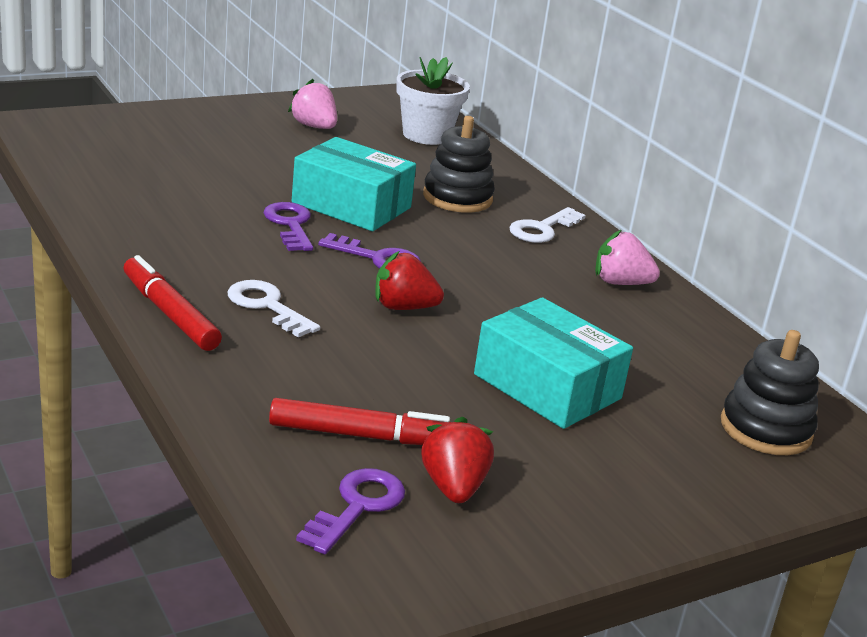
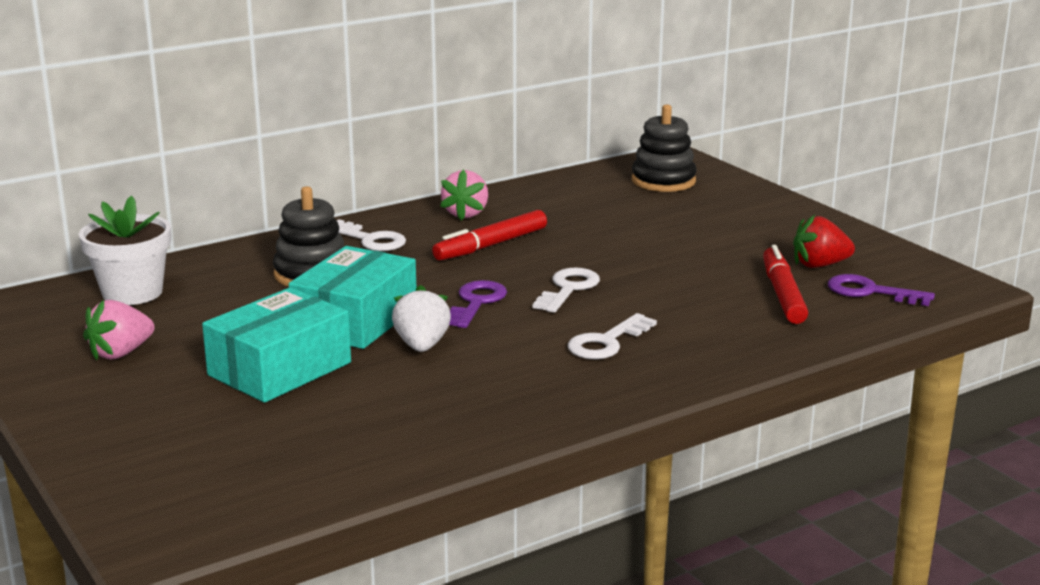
camera: 90 degrees left, 5 degrees down
(169, 314) = (653, 382): red marker -> red marker (491, 245)
(290, 225) = (422, 346): purple key -> white strawberry
(403, 307) = (568, 289): red strawberry -> white key
(547, 386) = (660, 239): turquoise box -> turquoise box (280, 369)

